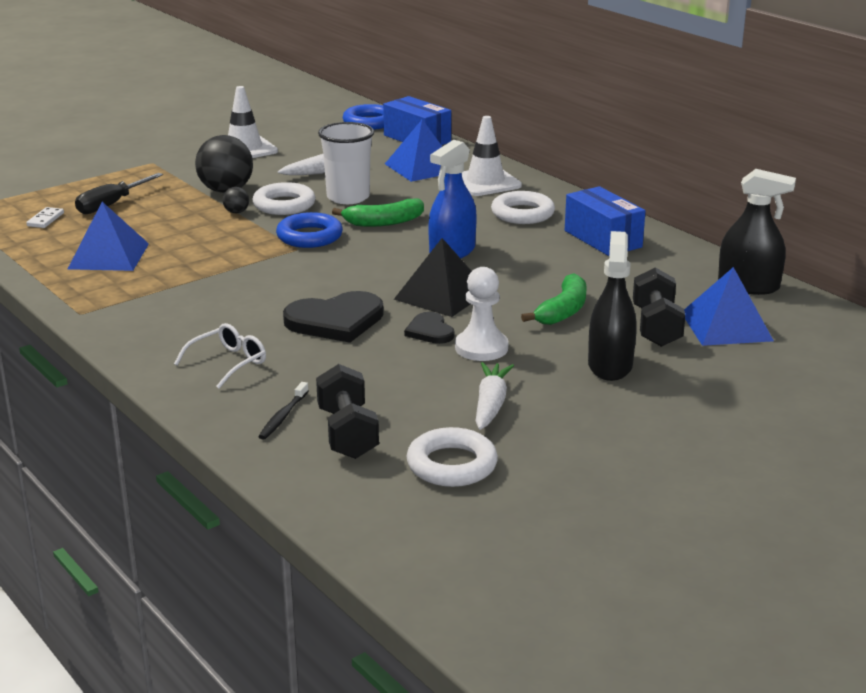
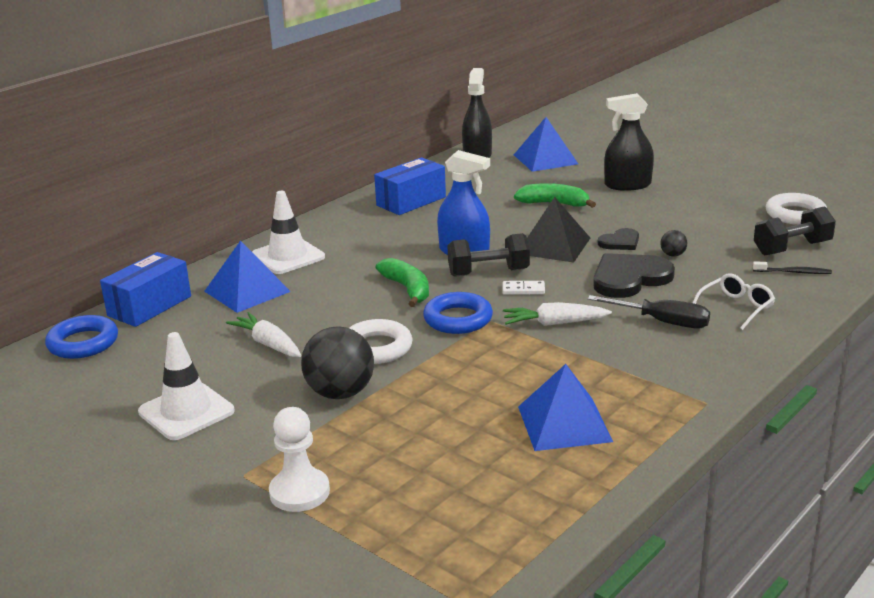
camera: 100 degrees left, 0 degrees up
(45, 219) = (479, 505): white domino -> white domino (523, 289)
(111, 205) = (410, 465): black screwdriver -> black screwdriver (662, 322)
(228, 363) = (736, 307): white glasses -> white glasses turned 105 degrees clockwise
(236, 212) = (406, 372): black ball -> black ball (673, 255)
(335, 321) = (629, 278): black heart -> black heart turned 90 degrees counterclockwise
(348, 197) = (345, 316): white cup -> none
(481, 348) = (633, 223): white pawn -> white pawn (299, 492)
(491, 404) = (711, 212): white carrot -> white carrot (554, 323)
(522, 214) = (365, 233): white ring -> none
(656, 327) = (560, 176): black dumbbell -> black dumbbell (488, 273)

